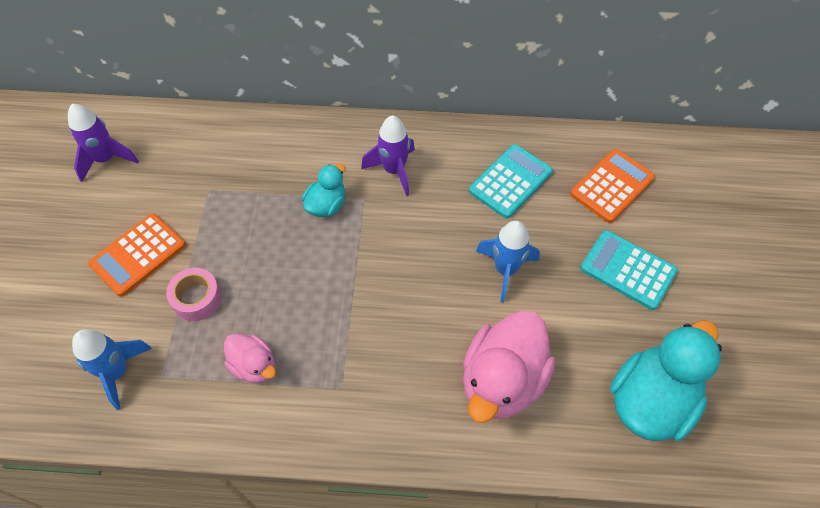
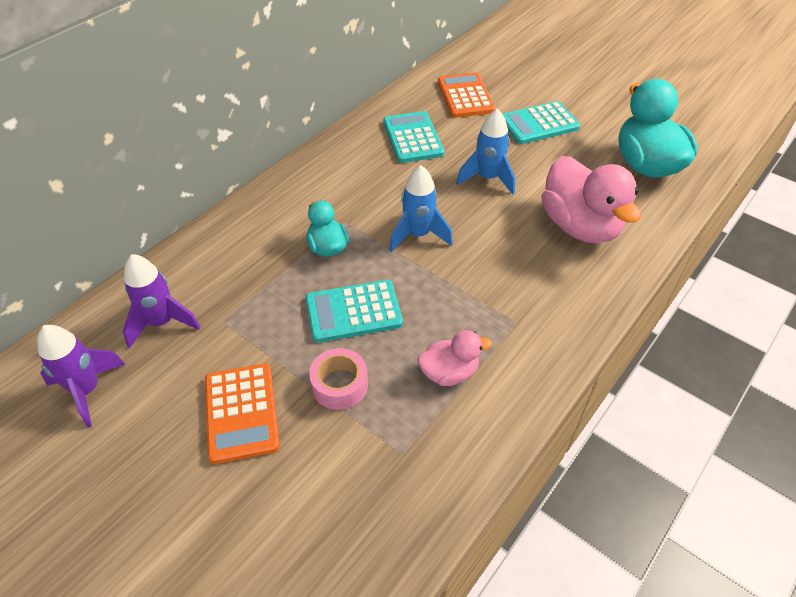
camera: 55 degrees left, 10 degrees down
(117, 372) = (367, 491): blue rocket -> blue rocket (418, 235)
(272, 264) = (353, 312): none -> turquoise calculator
(394, 170) = (336, 191): purple rocket -> purple rocket (162, 322)

